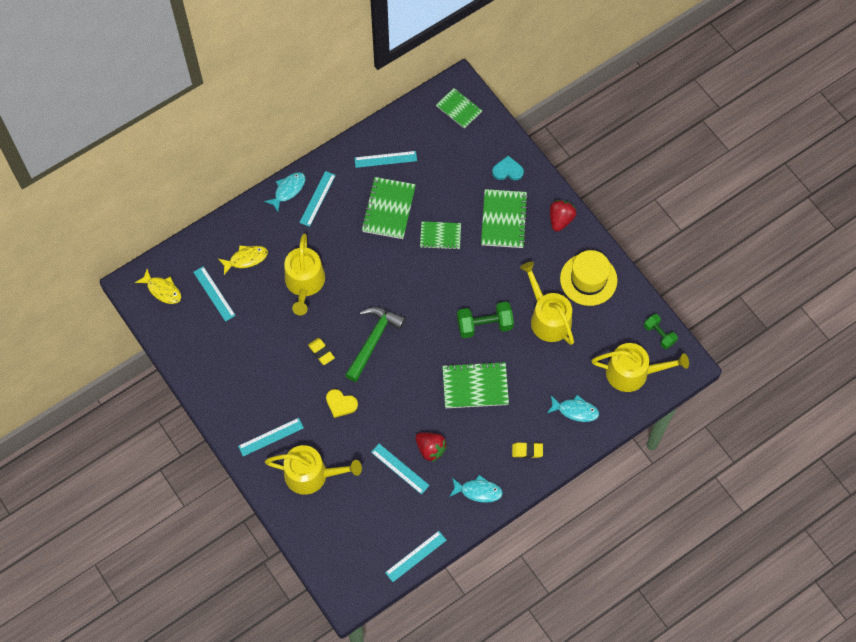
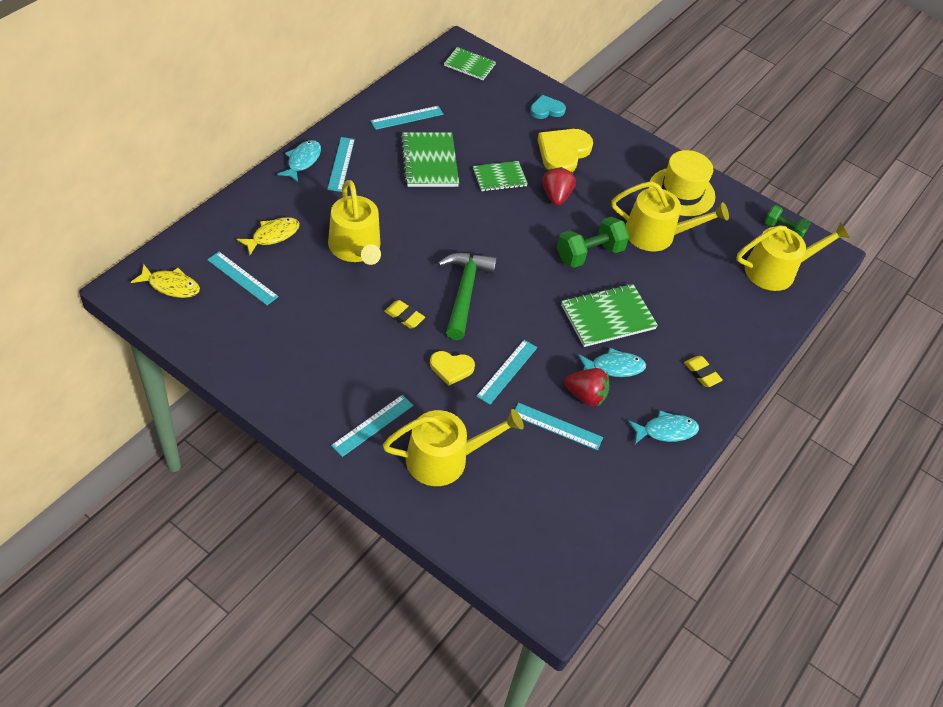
camera: 25 degrees left, 15 degrees down
(415, 556) = (623, 527): turquoise ruler -> turquoise ruler (507, 371)
(504, 220) = (563, 152): green notebook -> yellow heart
(527, 451) = (702, 373): yellow eraser -> yellow eraser turned 75 degrees clockwise
(547, 317) = (656, 234): yellow watering can -> yellow watering can turned 150 degrees clockwise
(560, 220) = (624, 144): red strawberry -> red strawberry (556, 196)
(575, 410) = (734, 320): turquoise fish -> turquoise fish (614, 367)

